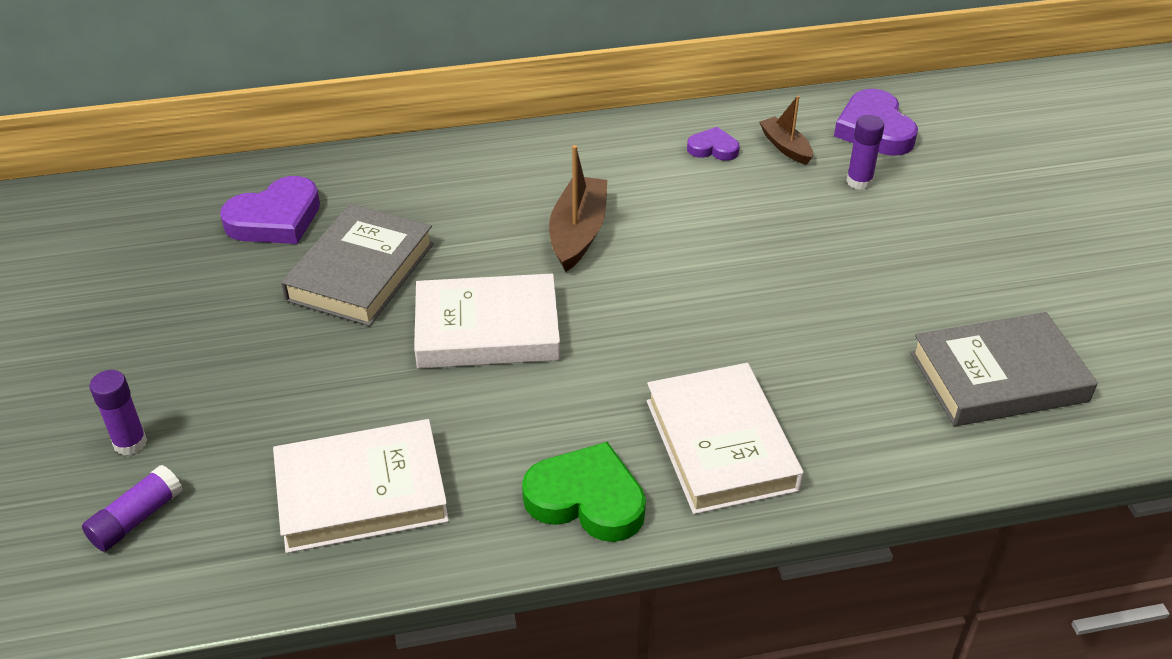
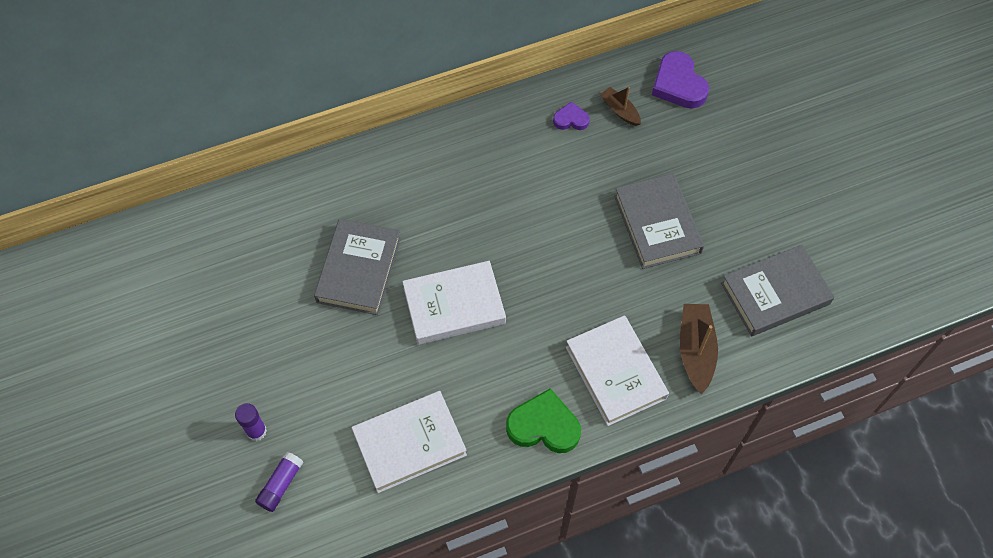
camera: 10 degrees left, 20 degrees up
(275, 219) = (287, 231): purple heart -> none
(578, 233) = (494, 213): brown boat -> brown boat (695, 350)
(820, 273) = (657, 224): none -> grey book
(859, 182) = (673, 137): purple glue stick -> none

